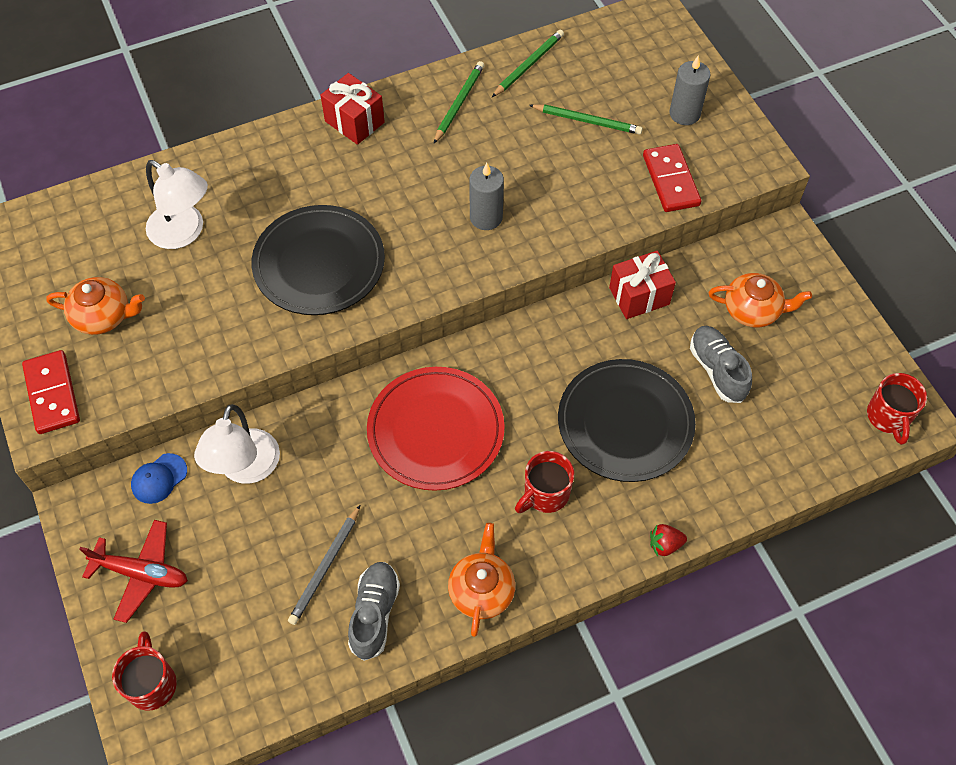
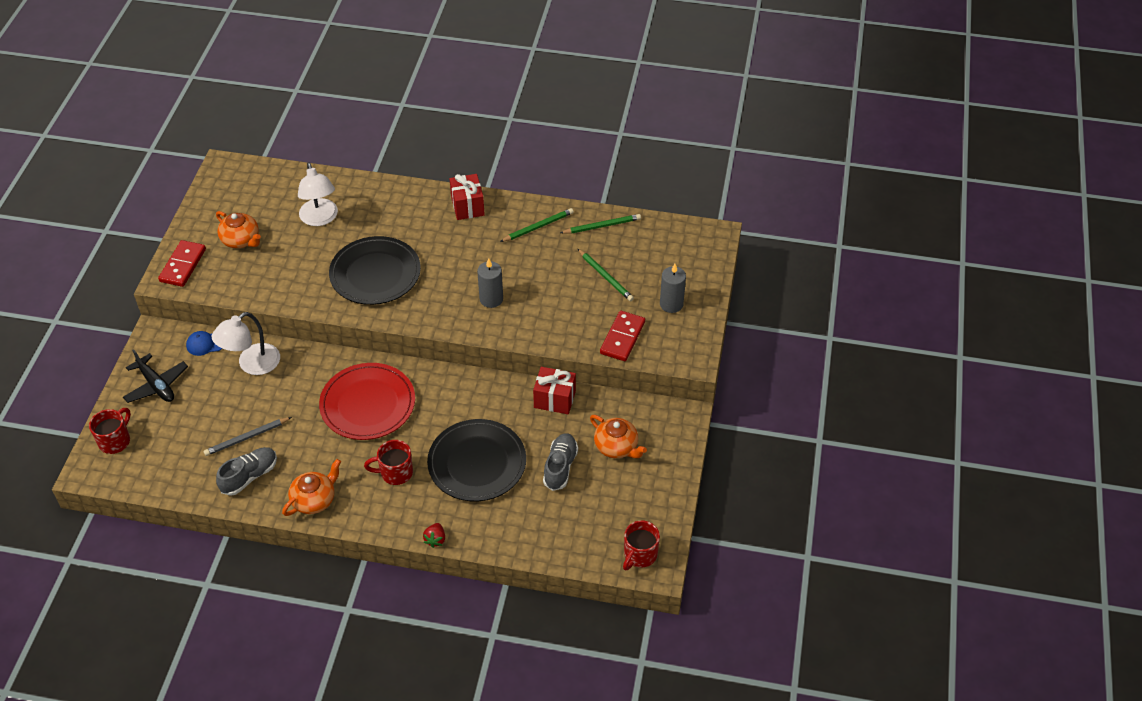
camera: 35 degrees right, 10 degrees down
(141, 573) = (156, 385): red plane -> black plane
(665, 545) = (435, 539): red strawberry -> red strawberry turned 105 degrees counterclockwise

